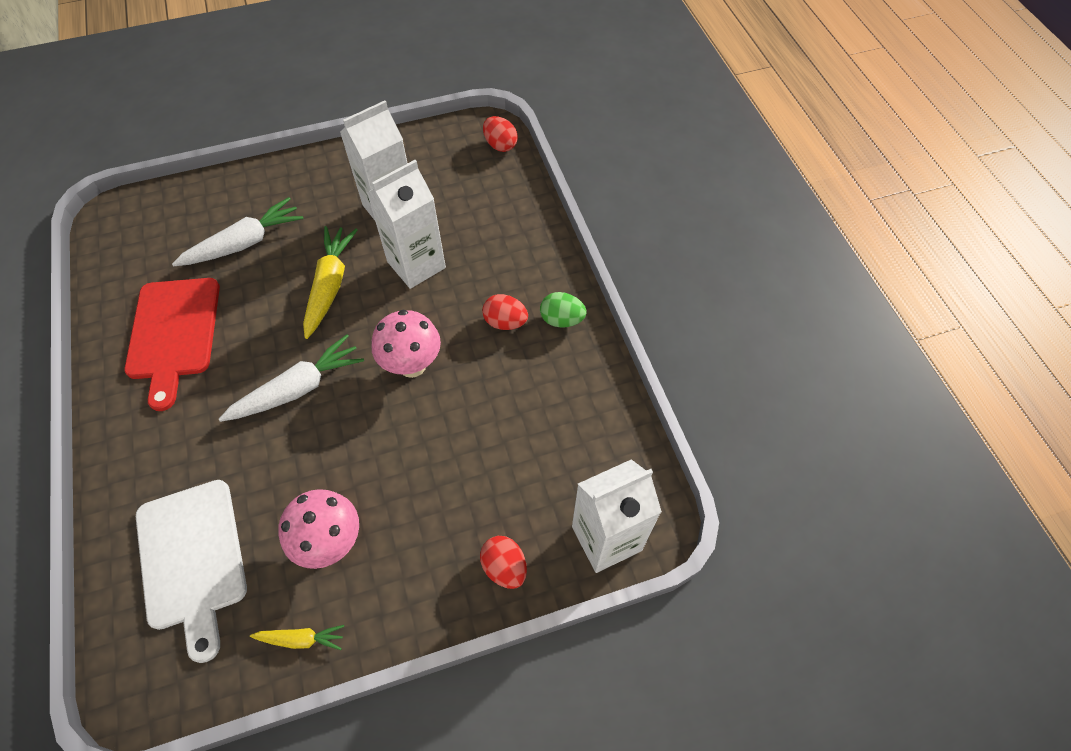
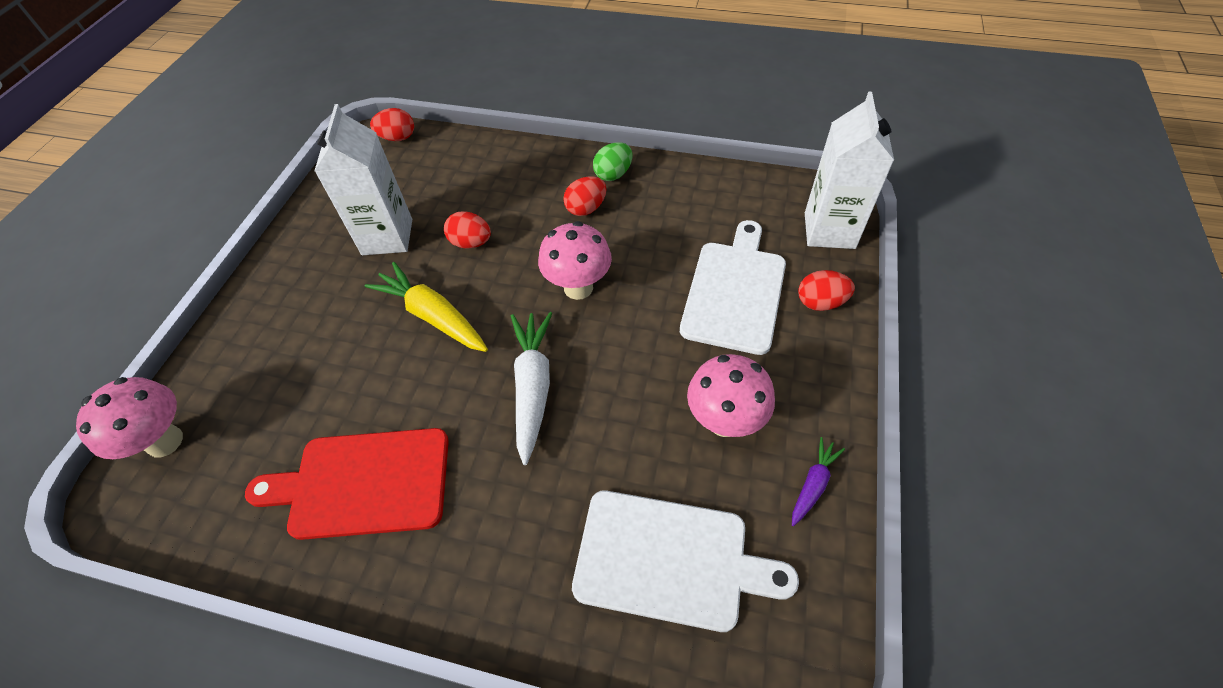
camera: 55 degrees left, 5 degrees down
(158, 208) = (165, 441): none -> pink mushroom
(174, 333) = (363, 483): red cutting board -> red cutting board turned 150 degrees clockwise
(244, 243) = (306, 371): white carrot -> none
(301, 639) = (813, 484): yellow carrot -> purple carrot
(416, 265) = (471, 243): white carton -> red egg
(477, 487) = (735, 291): none -> white cutting board

